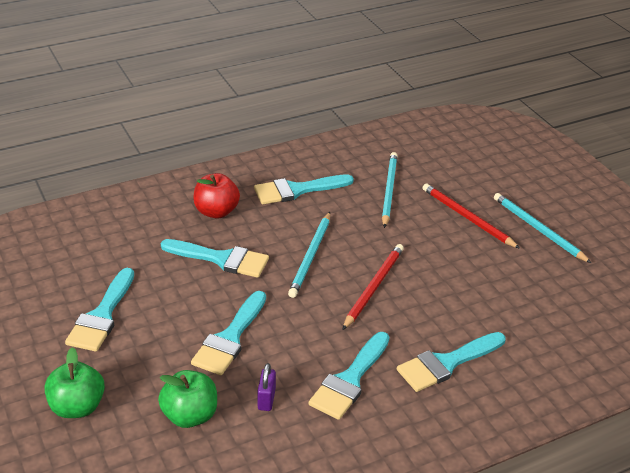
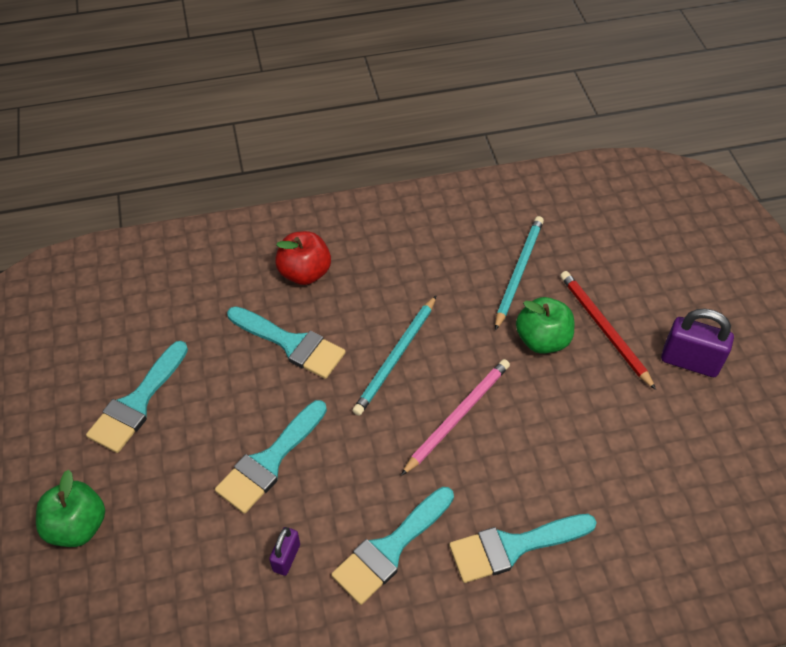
camera: 15 degrees right, 15 degrees up
(190, 415) = (195, 563): green apple -> green apple (542, 340)
(297, 190) = (407, 255): turquoise brush -> none
(374, 287) = (458, 416): red pencil -> pink pencil
(538, 229) = (689, 361): turquoise pencil -> purple padlock

